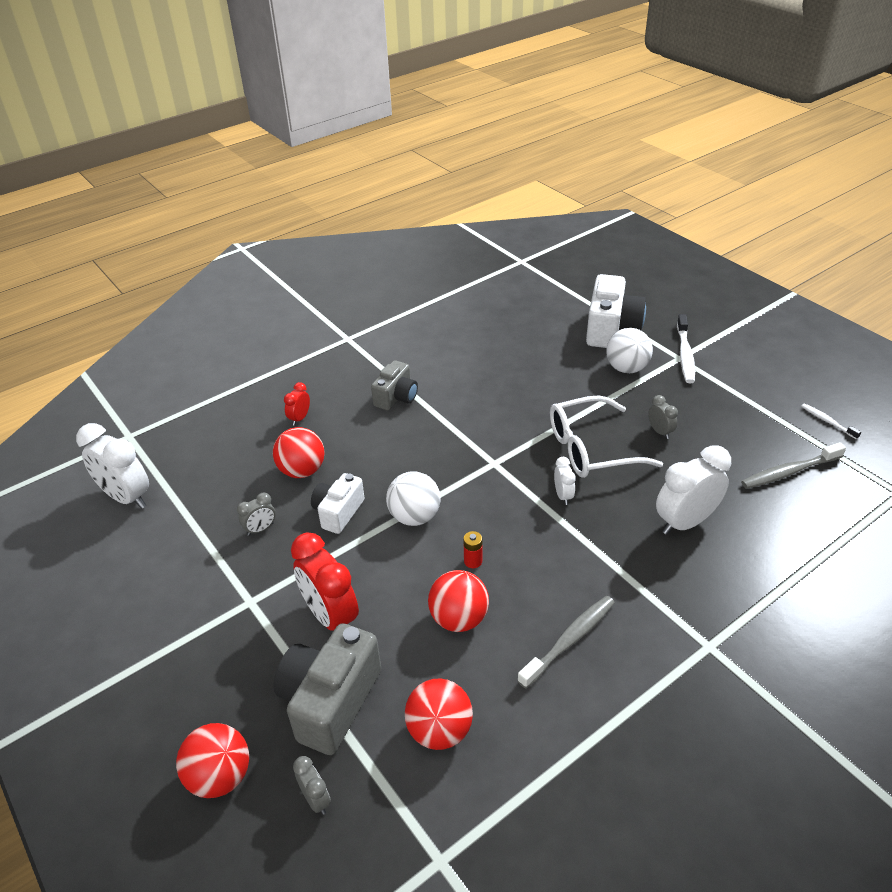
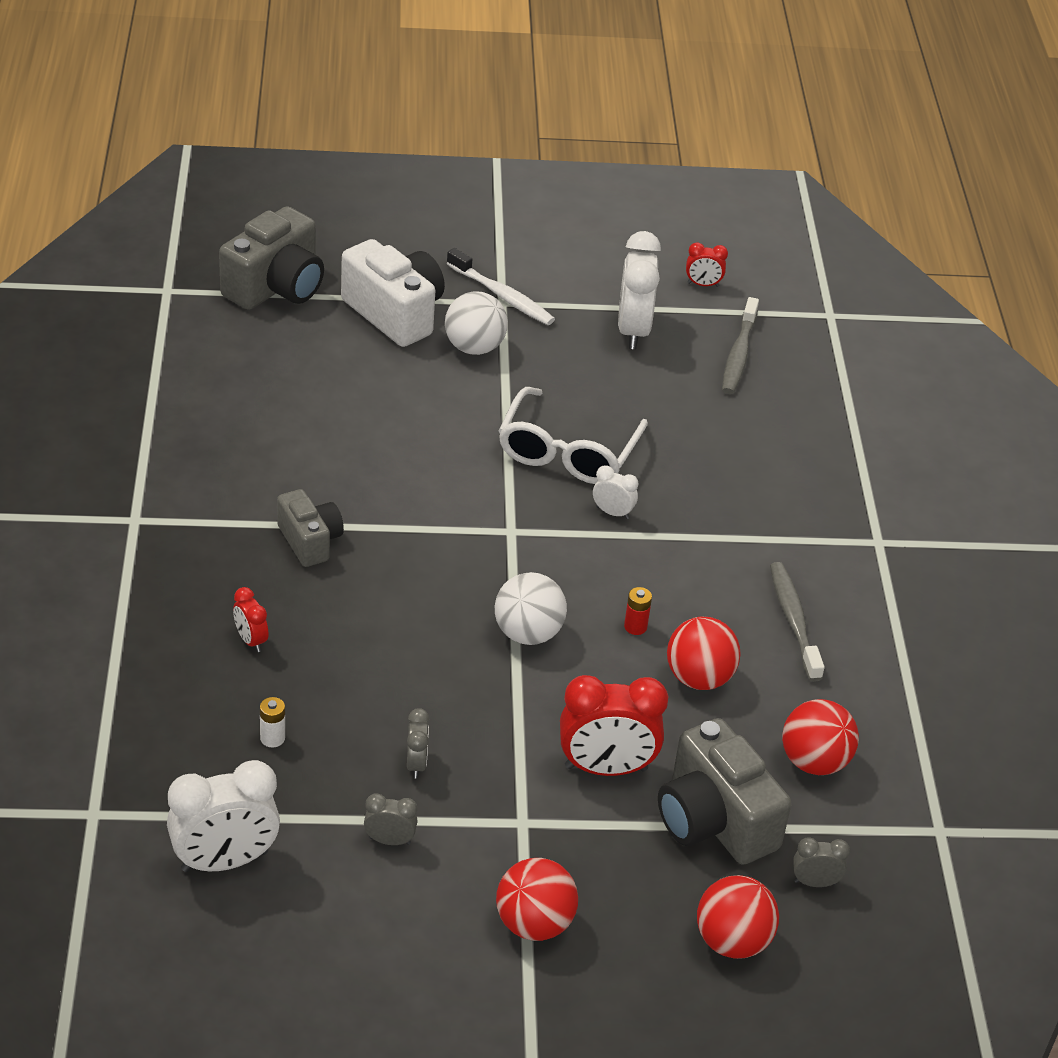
camera: 60 degrees left, 0 degrees up
(233, 464) = (272, 738): none -> white battery
(302, 470) = (353, 684): red ball -> red ball (534, 924)
(338, 512) = (457, 688): white camera -> none
(572, 286) = (276, 287): none -> grey camera
(660, 432) = (596, 392): grey clock -> grey clock (389, 840)
(685, 522) = (731, 459): white clock -> white clock (633, 331)
(827, 421) = (703, 284): white toothbrush -> red clock

